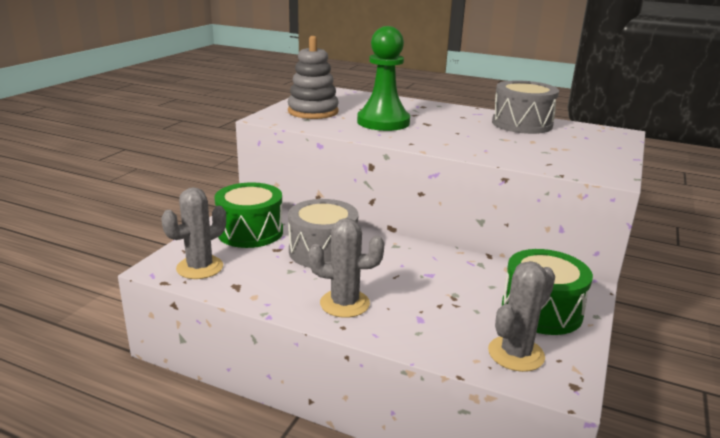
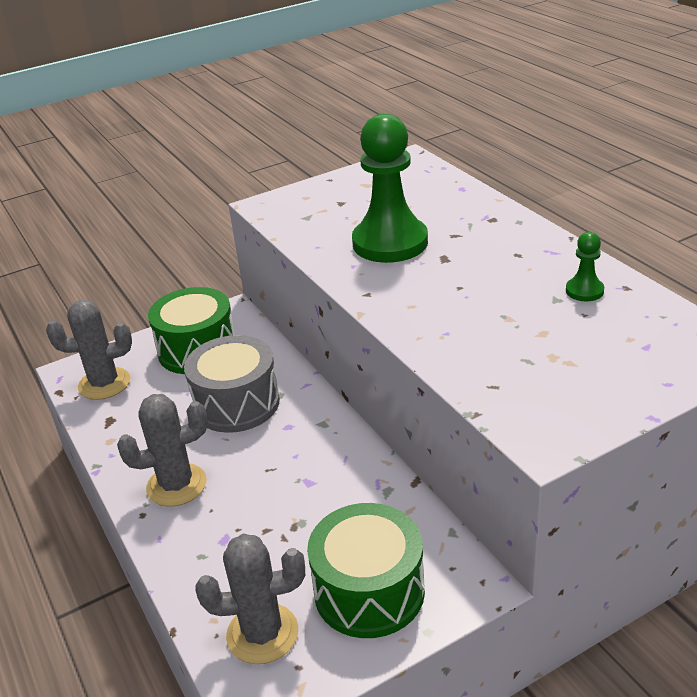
camera: 40 degrees right, 10 degrees up
(313, 112) = (332, 203): grey stacking toy -> none
(344, 303) = (176, 485): grey cactus -> grey cactus turned 60 degrees counterclockwise
(522, 124) = (584, 291): grey drum -> green pawn

